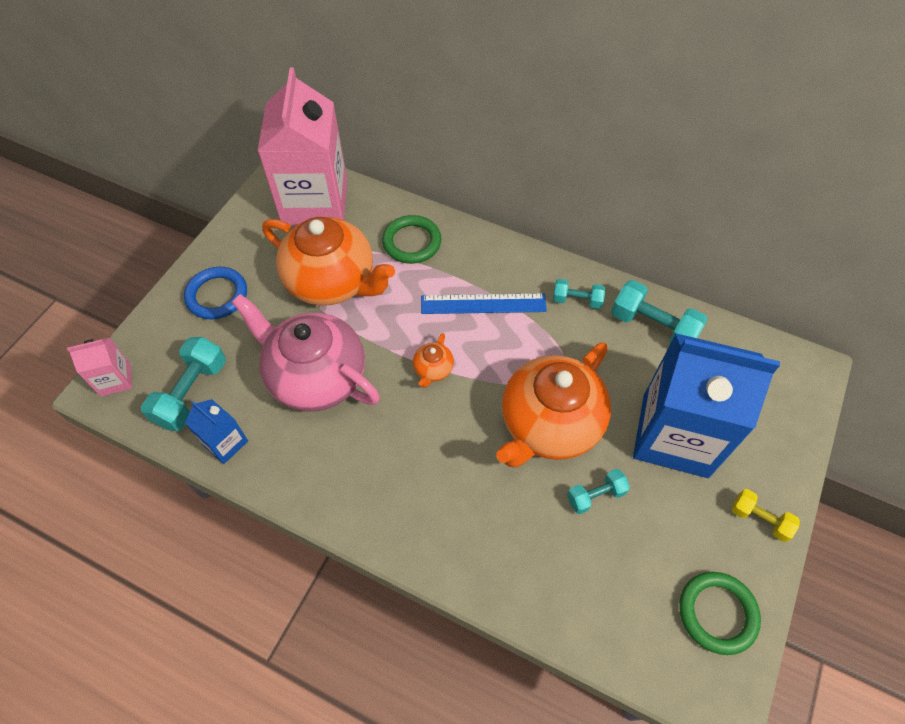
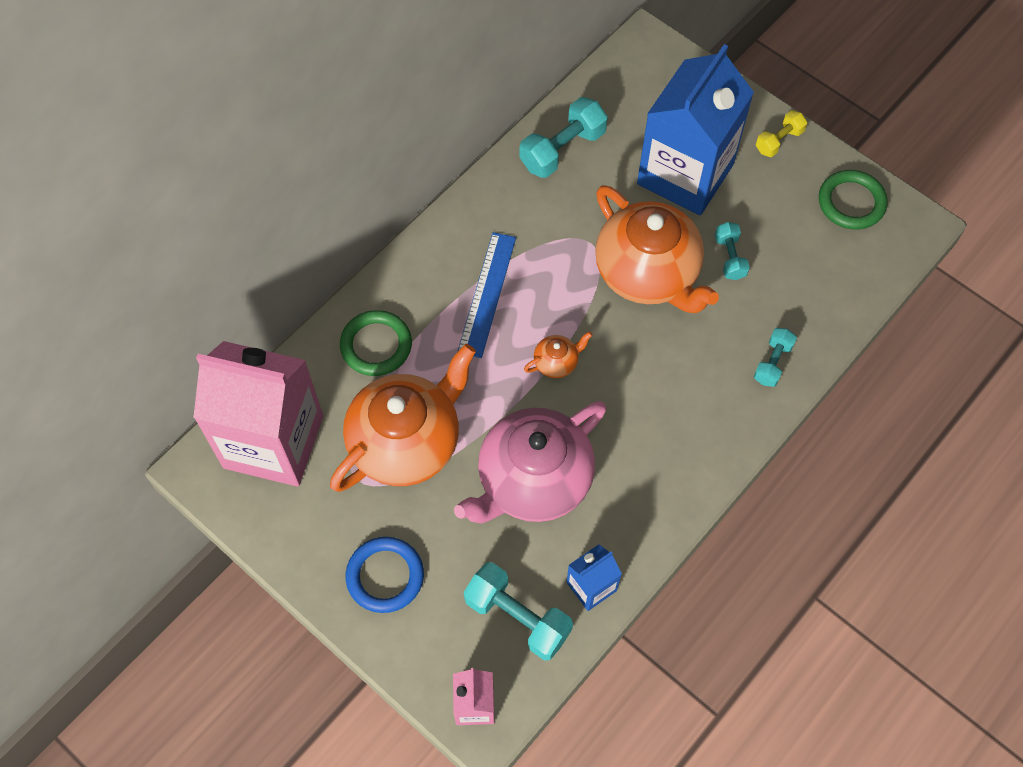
camera: 75 degrees left, 5 degrees up
(433, 370) = (556, 362): orange teapot -> orange teapot turned 60 degrees counterclockwise
(577, 300) = (510, 205): turquoise dumbbell -> turquoise dumbbell (772, 363)

